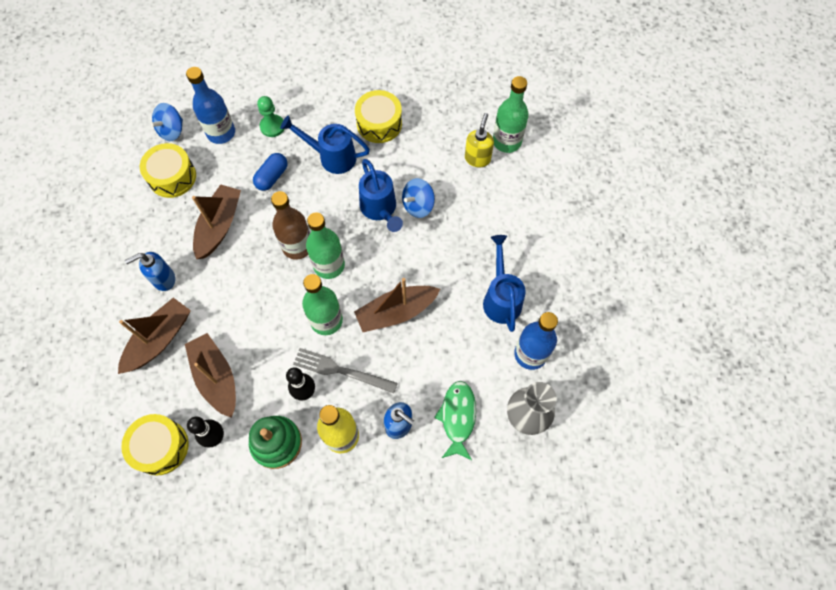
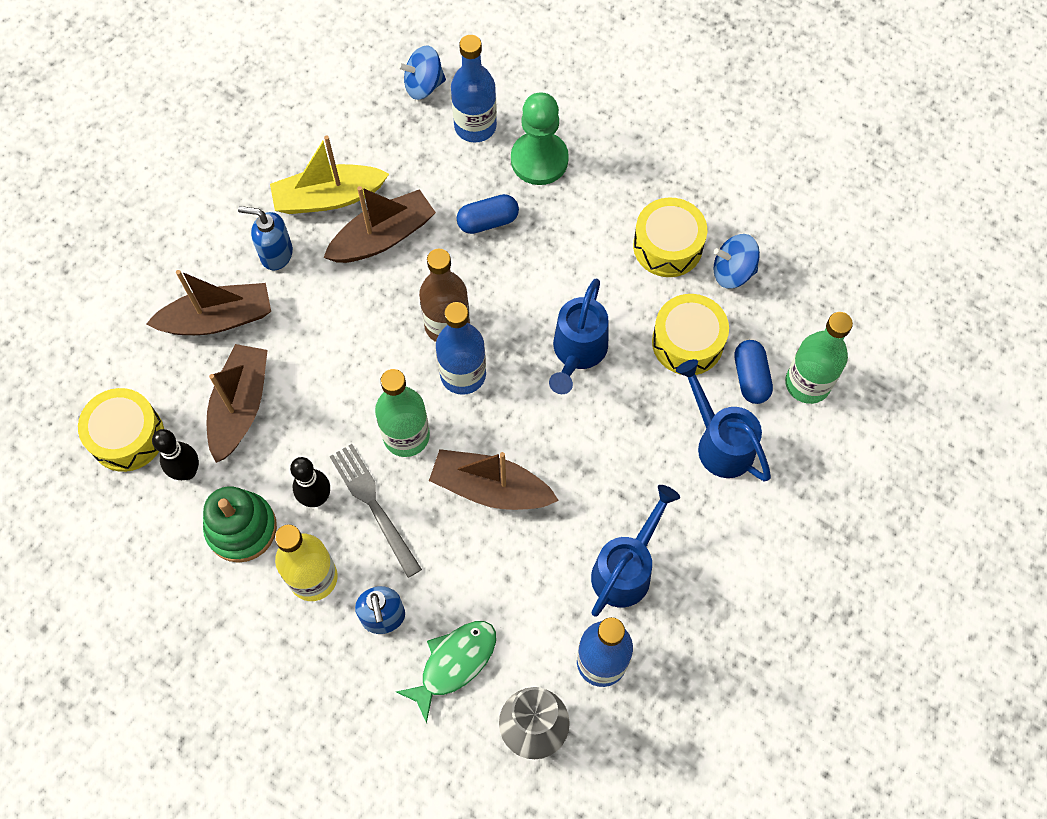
camera: 40 degrees right, 0 degrees up
(168, 227) = (328, 198): none -> yellow boat
(172, 177) = (380, 141): yellow drum -> yellow drum (687, 342)
(272, 126) = (539, 160): green pawn -> green pawn, size x1.57
(329, 265) = (463, 374): green bottle -> blue bottle
(332, 157) = (577, 247): blue watering can -> blue watering can (720, 443)
(418, 205) = (626, 381): blue spinning top -> blue spinning top (732, 272)
(477, 158) = (750, 377): yellow soap dispenser -> blue capsule

